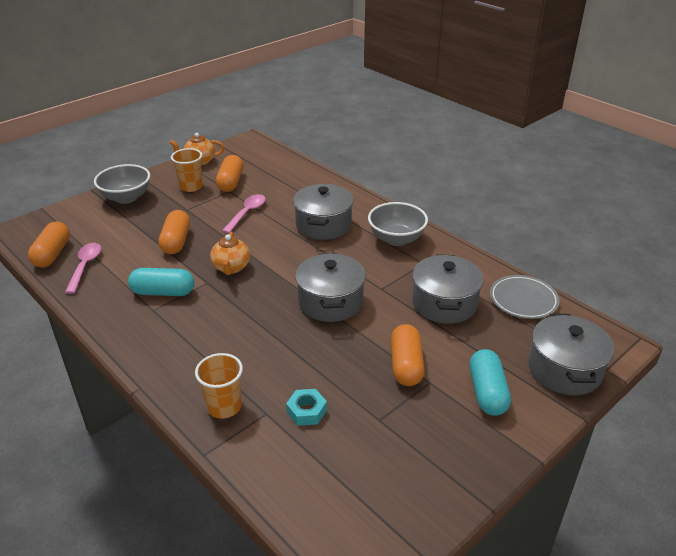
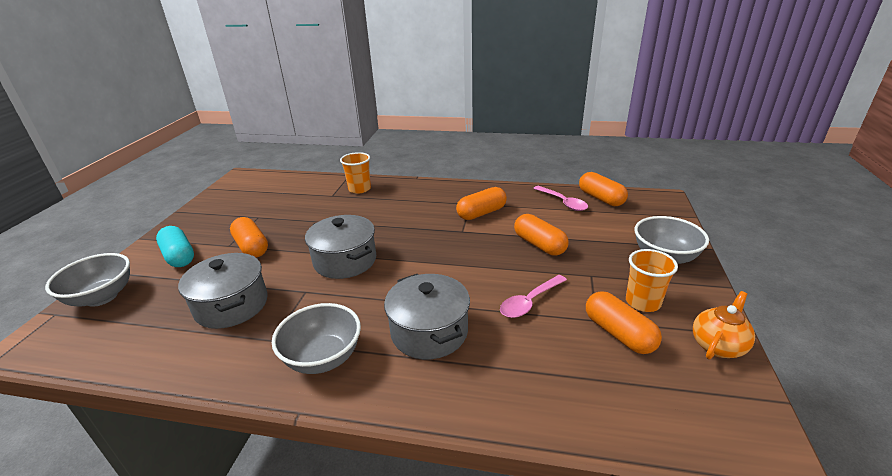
camera: 145 degrees right, 5 degrees down
(163, 292) = (481, 213): turquoise capsule -> orange capsule
(231, 268) = (460, 247): orange teapot -> none
(247, 213) = (529, 302): pink spoon -> pink spoon turned 60 degrees clockwise
(306, 411) = (308, 204): turquoise nut -> none
(523, 300) = (134, 349): grey plate -> none
(564, 370) = (102, 297): grey pot -> grey bowl

